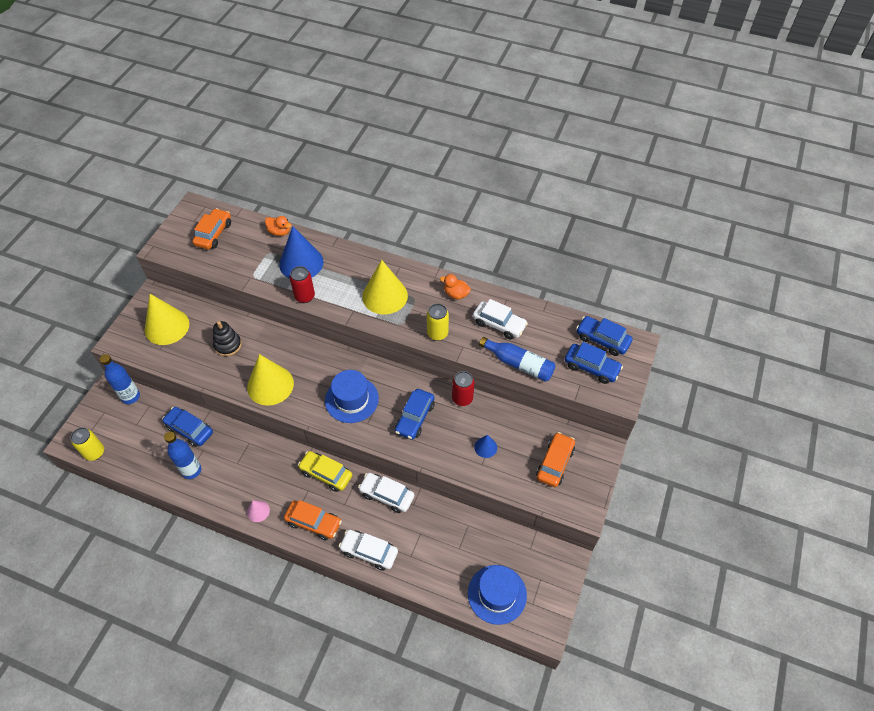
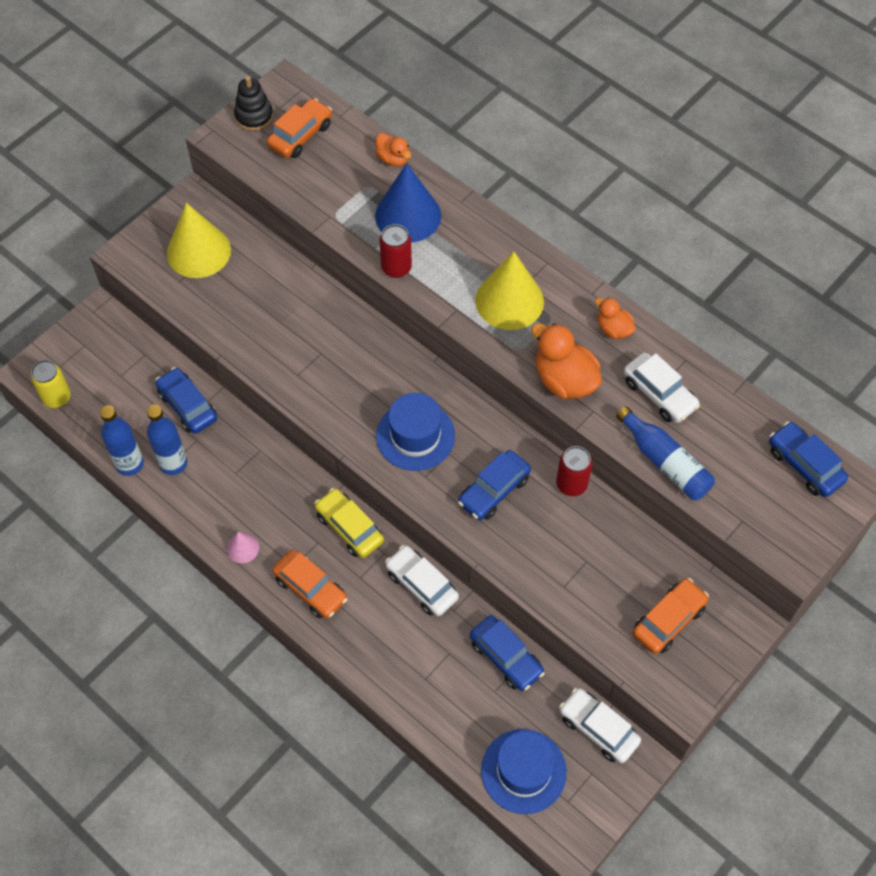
camera: 20 degrees right, 5 degrees up
(131, 396) = (124, 334): blue bottle -> blue bottle (129, 464)
(228, 345) = (272, 304): black stacking toy -> black stacking toy (254, 116)
(270, 385) = (311, 379): yellow cone -> none
(369, 552) = (371, 654): white car -> white car (598, 729)
(437, 333) = (564, 380): yellow can -> orange duck
(485, 447) = (578, 565): blue cone -> none
(591, 367) = (770, 501): blue car -> blue car (506, 657)

